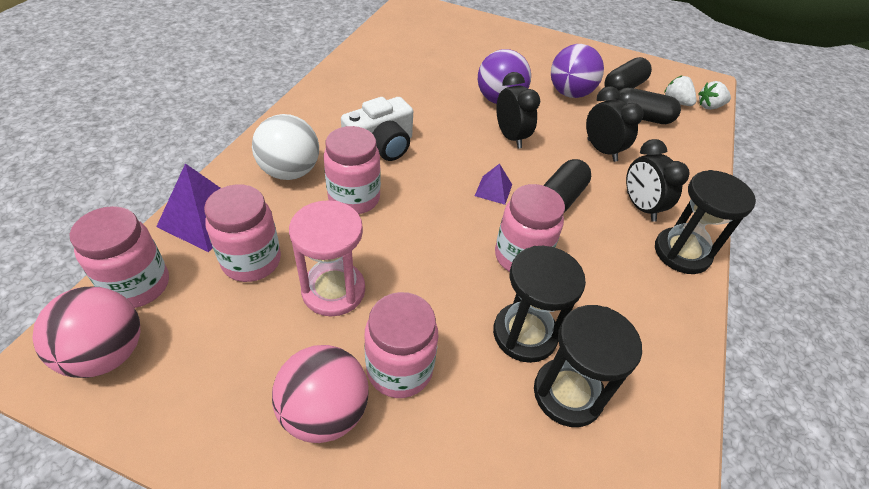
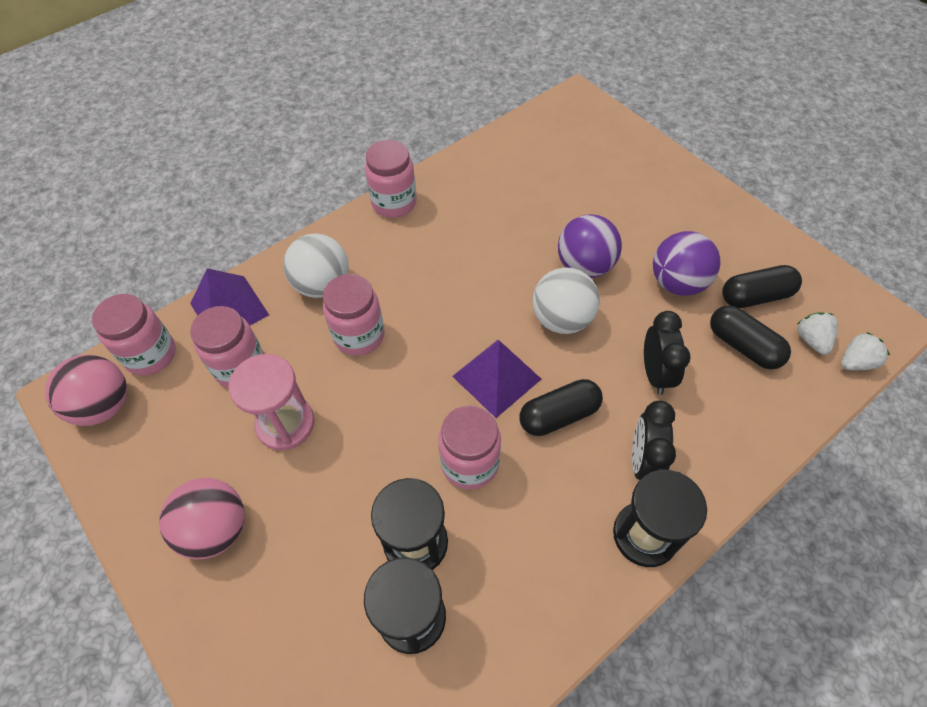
camera: 35 degrees right, 10 degrees up
(381, 146) = (421, 284): white camera -> none
(399, 369) = (291, 522): pink jar -> pink jar (394, 203)
(493, 190) = (496, 377): purple pyramid -> purple pyramid, size x1.85
(510, 137) = (562, 319): black clock -> white ball
(709, 106) = (855, 362): white strawberry -> white strawberry turned 135 degrees clockwise

